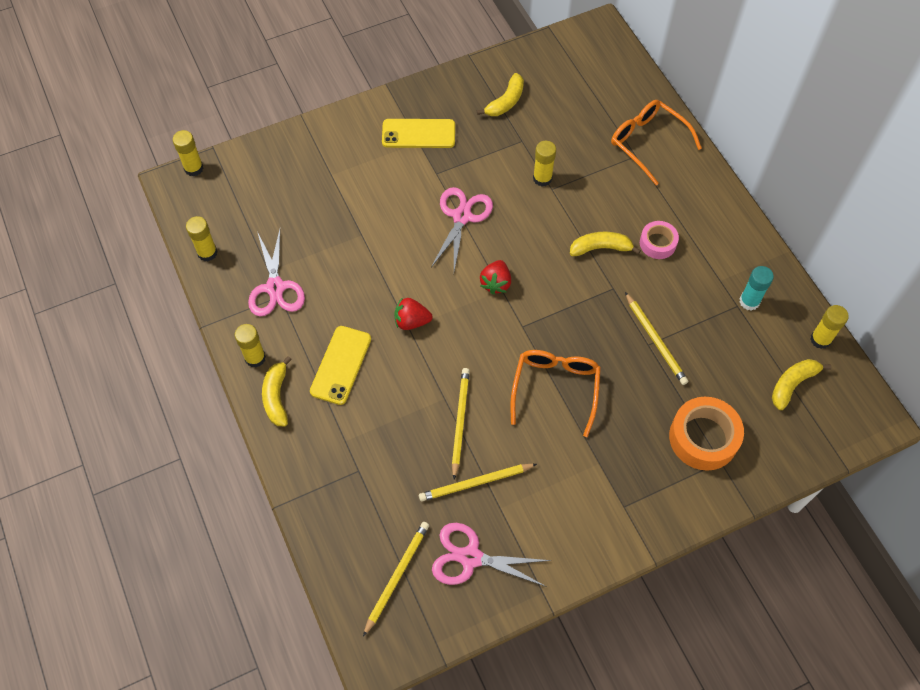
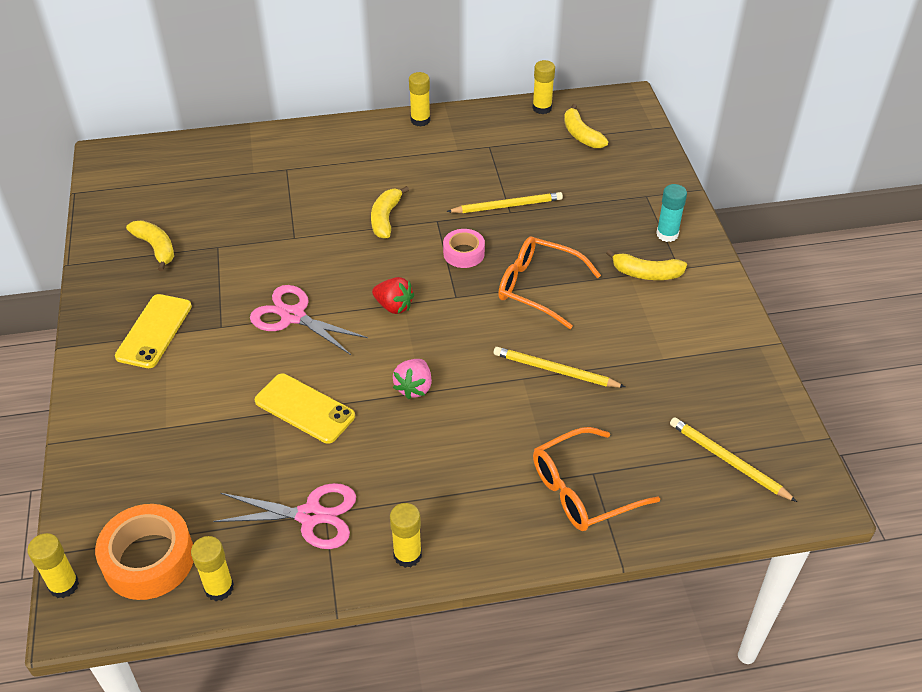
camera: 75 degrees left, 15 degrees down
(277, 396) = (471, 540): yellow banana -> yellow banana (646, 273)
(341, 365) = (449, 465): yellow phone -> yellow phone (304, 408)
(411, 321) = (414, 387): red strawberry -> pink strawberry
(470, 557) = (715, 393): pink scissors -> none
(475, 483) = (631, 372): yellow pencil -> none
(542, 178) = (277, 241): yellow glue stick -> yellow glue stick (420, 120)
(648, 143) = (275, 157): orange glasses -> orange glasses (582, 490)
(657, 243) = (398, 179): pink tape -> pink tape (463, 253)
(703, 438) = (620, 200): orange tape -> orange tape (149, 559)
(749, 301) = (487, 138): turquoise glue stick -> turquoise glue stick (667, 234)

